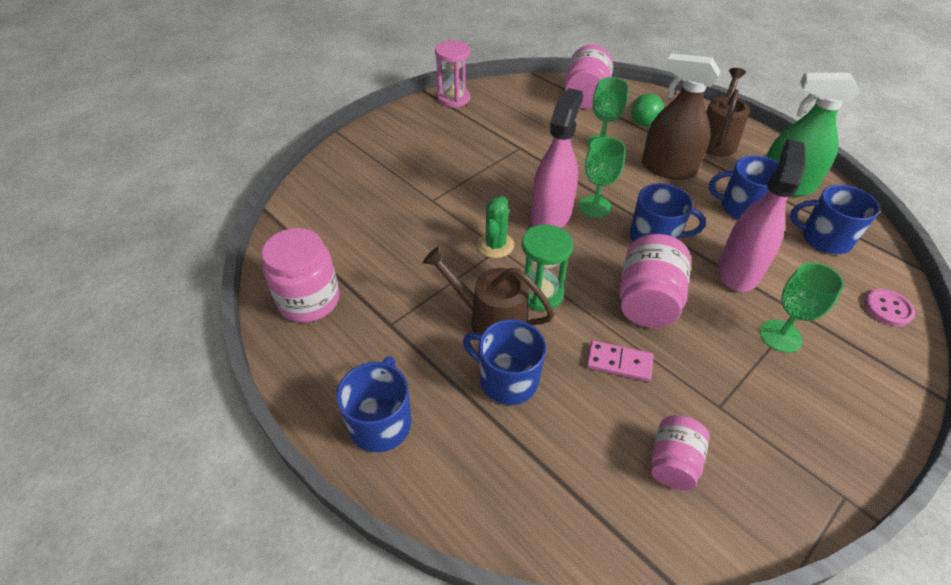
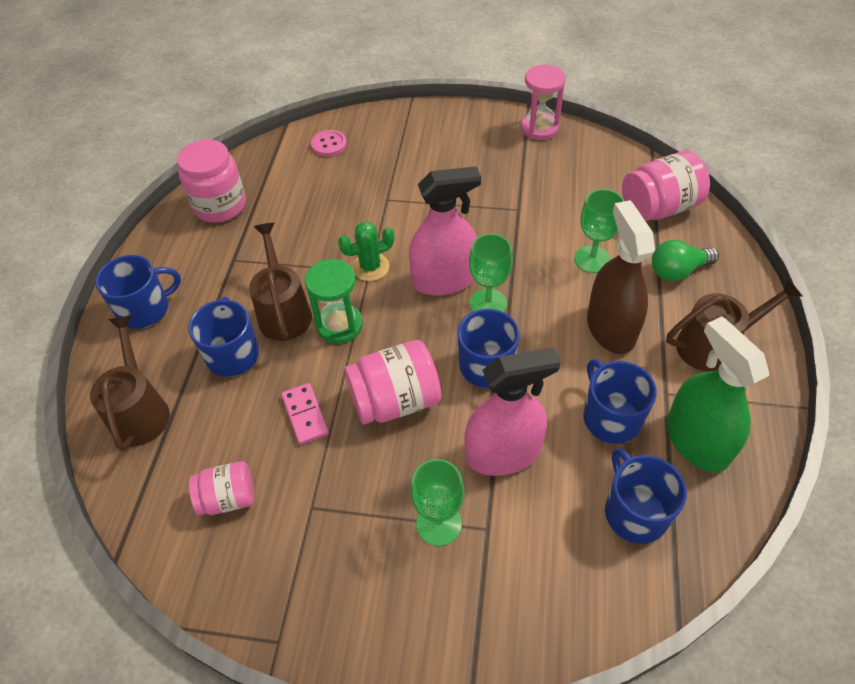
camera: 55 degrees right, 5 degrees up
(513, 488) = (140, 410): none -> brown watering can
(887, 308) = (568, 611): pink button -> pink button (329, 144)

